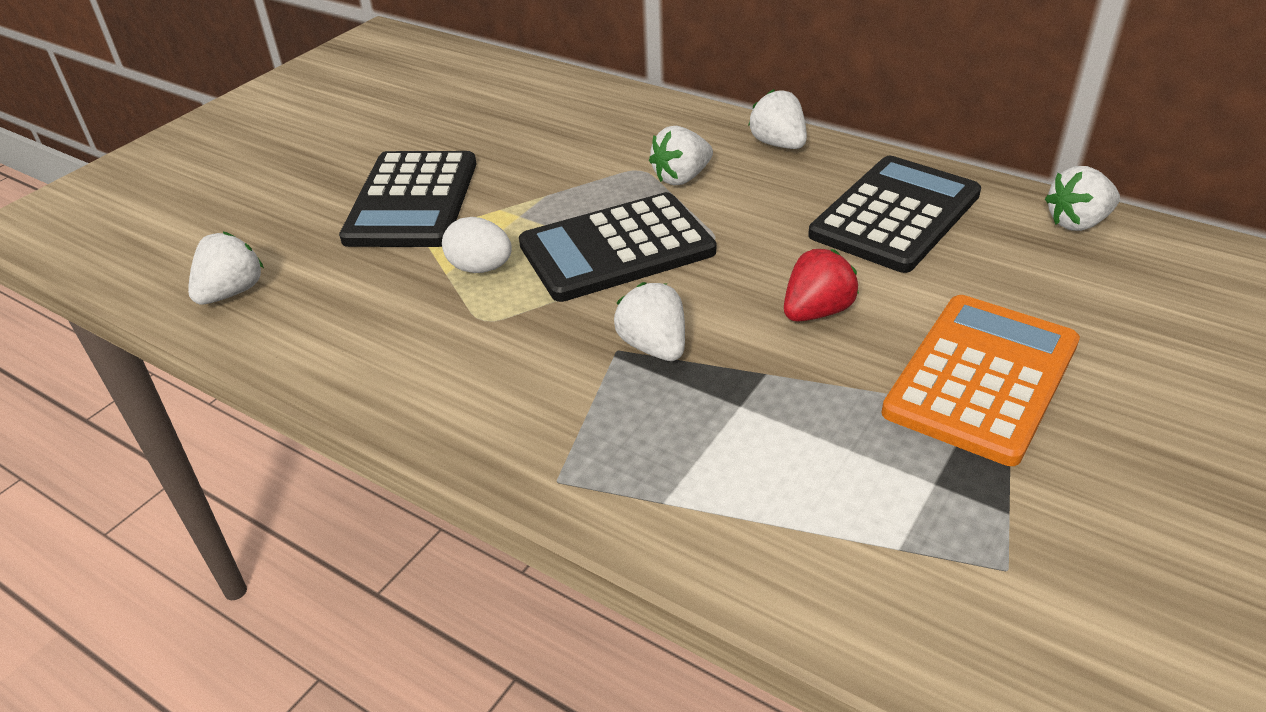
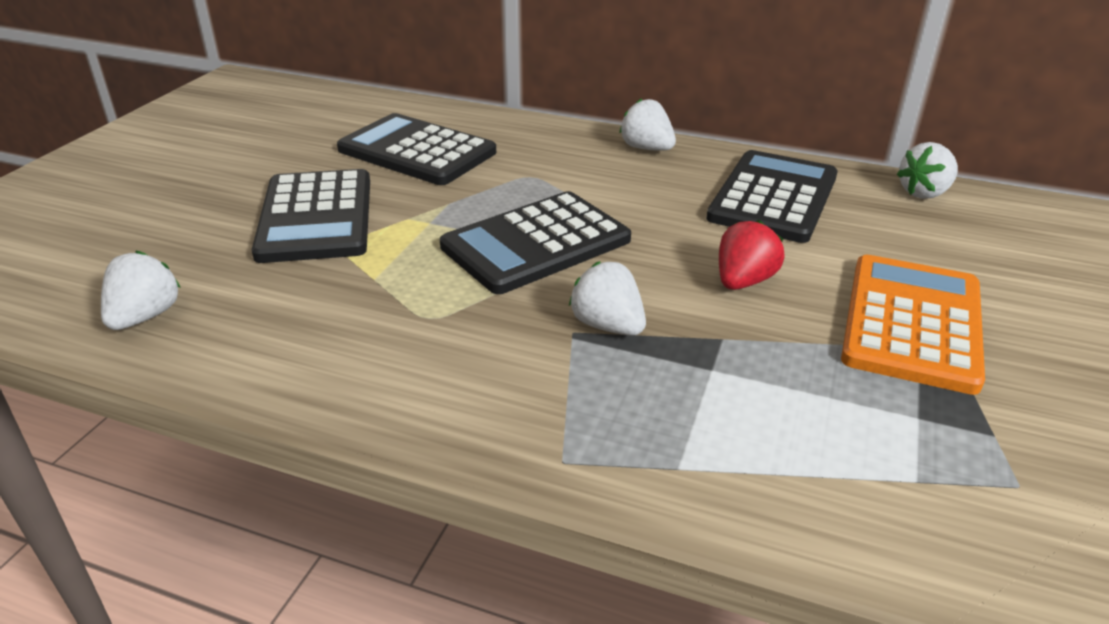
camera: 15 degrees left, 5 degrees down
(480, 268) = (408, 271): white egg -> none
(534, 132) = (417, 151): none -> black calculator
(681, 178) = (572, 180): white strawberry -> none

